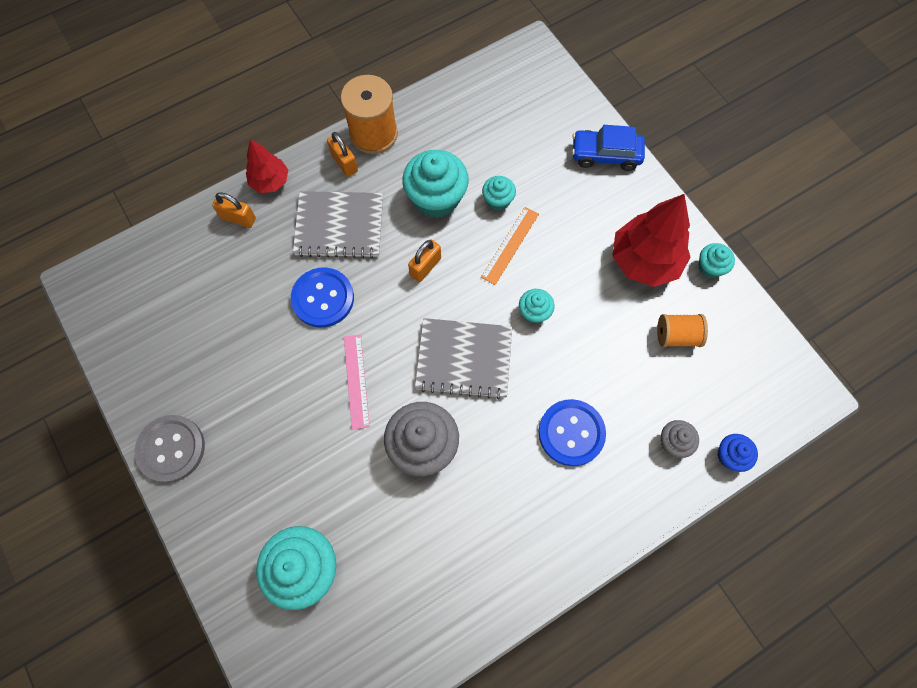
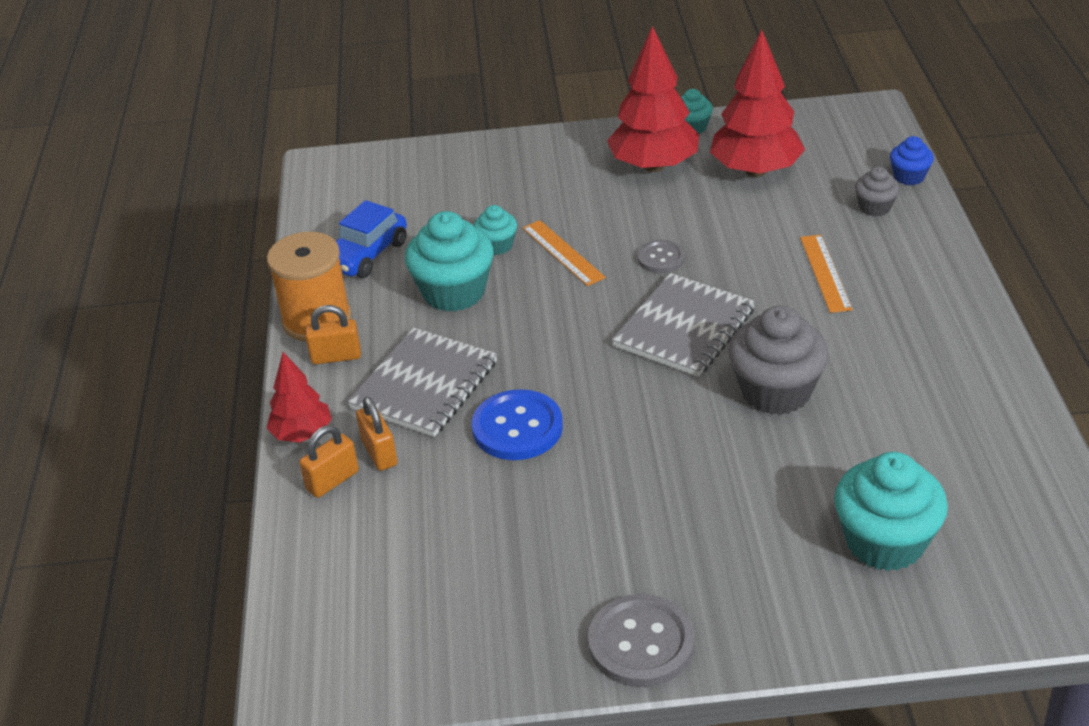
camera: 60 degrees left, 30 degrees down
(356, 381) = (654, 427): pink ruler -> none
(425, 267) = (540, 326): orange padlock -> orange padlock (379, 453)
(534, 312) = (661, 258): turquoise cupcake -> grey button
(571, 433) = (825, 273): blue button -> orange ruler
(605, 155) = (505, 154): blue car -> blue car (366, 255)
(676, 336) = (756, 170): orange spool -> red tree

